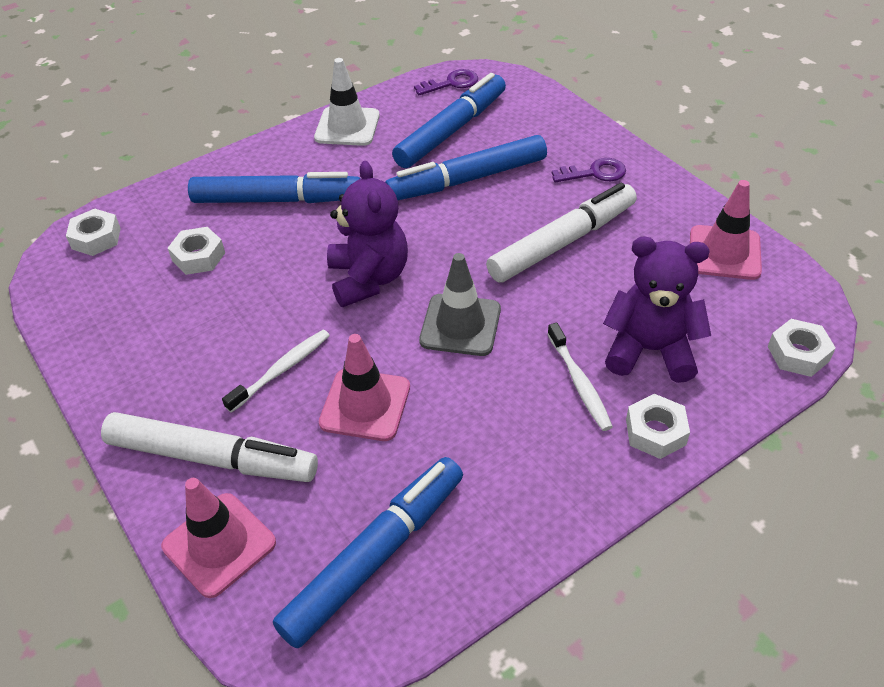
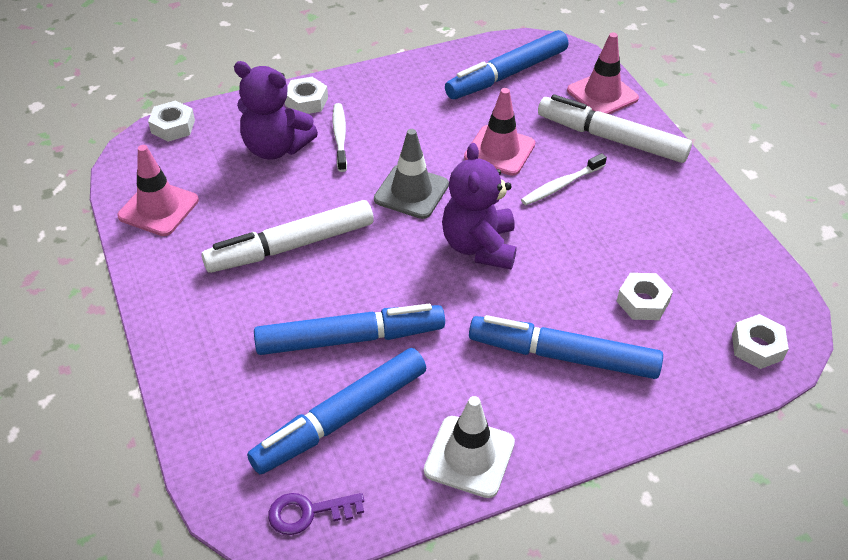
camera: 170 degrees left, 0 degrees up
(595, 173) = (213, 317): purple key -> none

